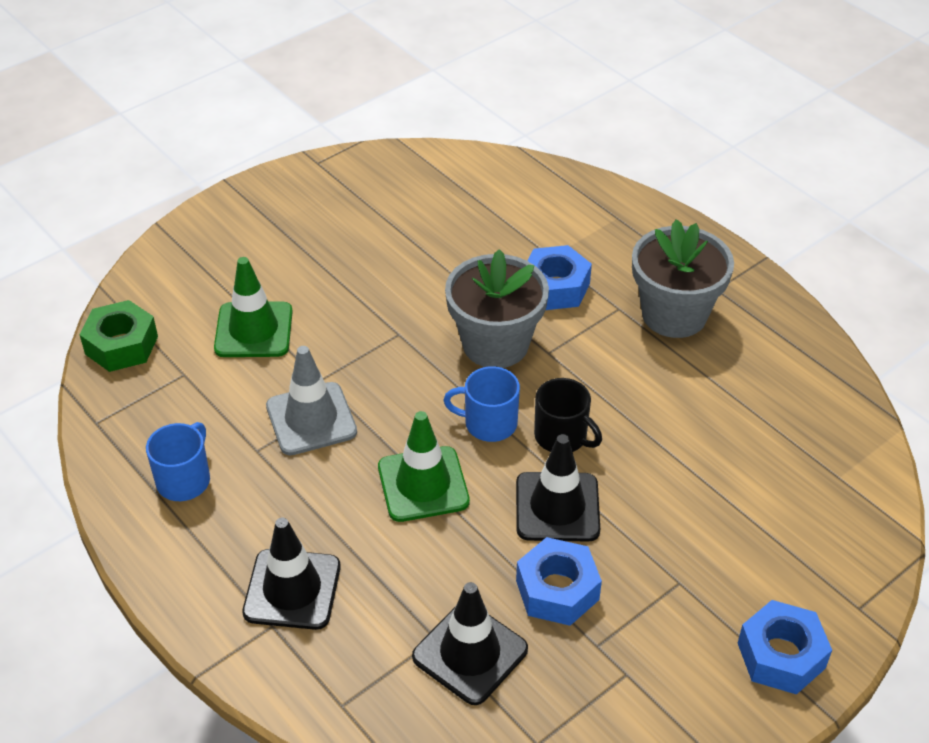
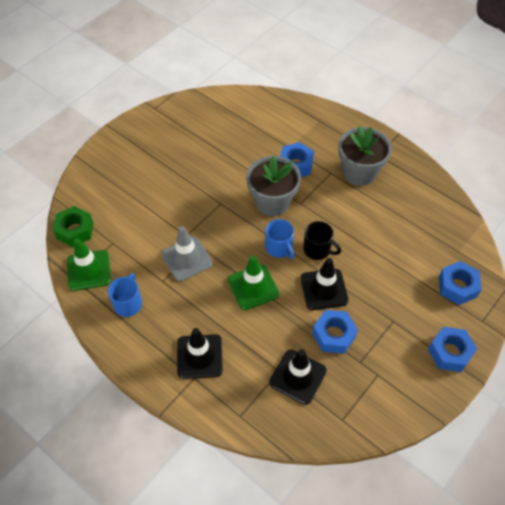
camera: 10 degrees left, 10 degrees up
(254, 330) = (144, 212): green traffic cone -> green traffic cone (89, 270)
(489, 423) = (279, 248): blue mug -> blue mug turned 120 degrees counterclockwise
(822, 539) = (457, 286): none -> blue nut

